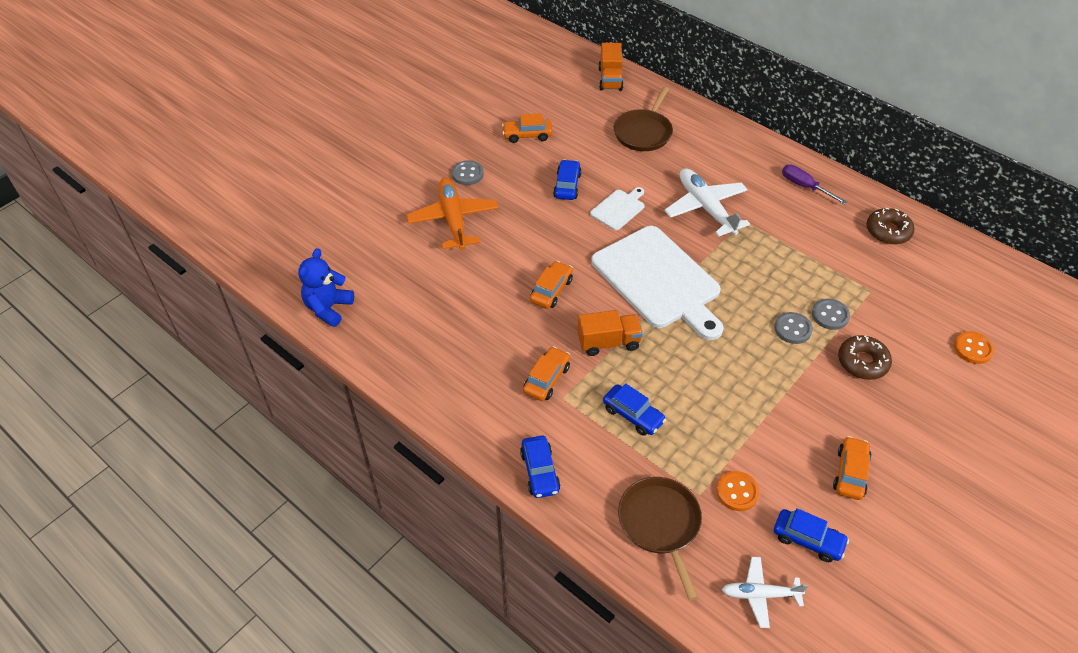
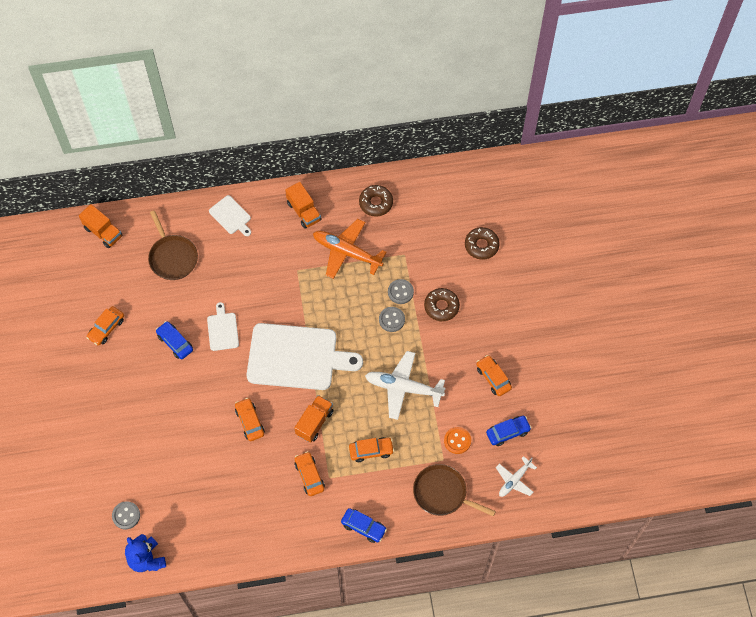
camera: 50 degrees left, 15 degrees up
(453, 220) = (140, 433): orange plane -> orange plane (347, 252)
(467, 174) = (107, 393): grey button -> grey button (126, 515)
(633, 415) = (371, 451): blue car -> orange car
(706, 208) = (268, 281): white plane -> white plane (404, 388)
(731, 143) = (231, 216): none -> white cutting board
(804, 186) = (304, 211): purple screwdriver -> orange truck
(973, 349) = (481, 245): orange button -> brown donut

